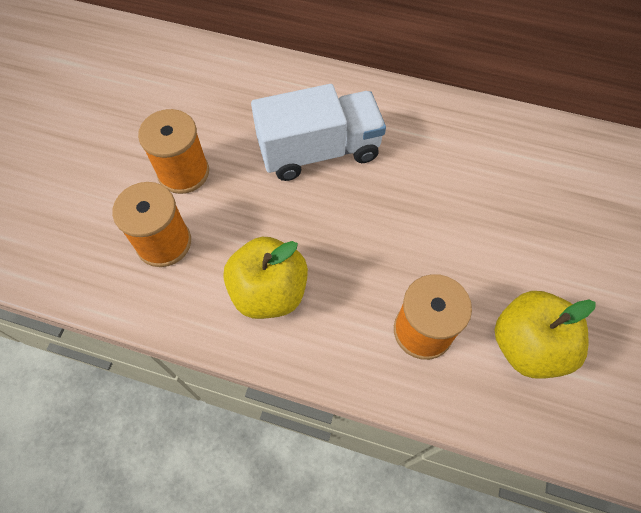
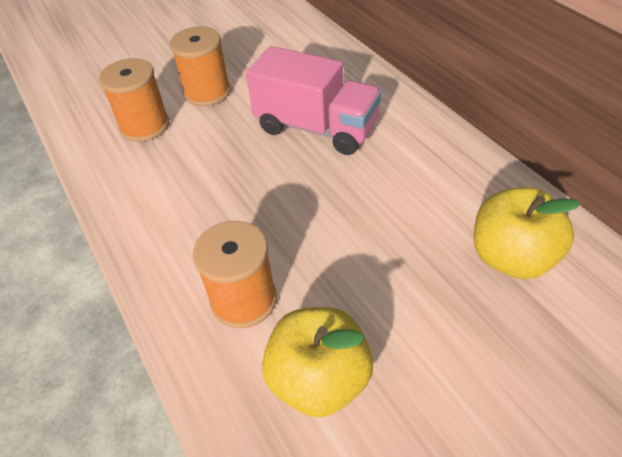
camera: 45 degrees right, 15 degrees down
(269, 292) = (169, 196): yellow apple -> yellow apple (512, 258)
(319, 151) = (317, 128): white truck -> pink truck

